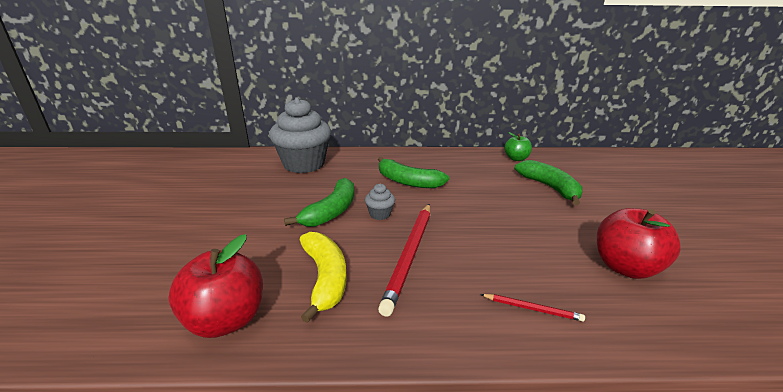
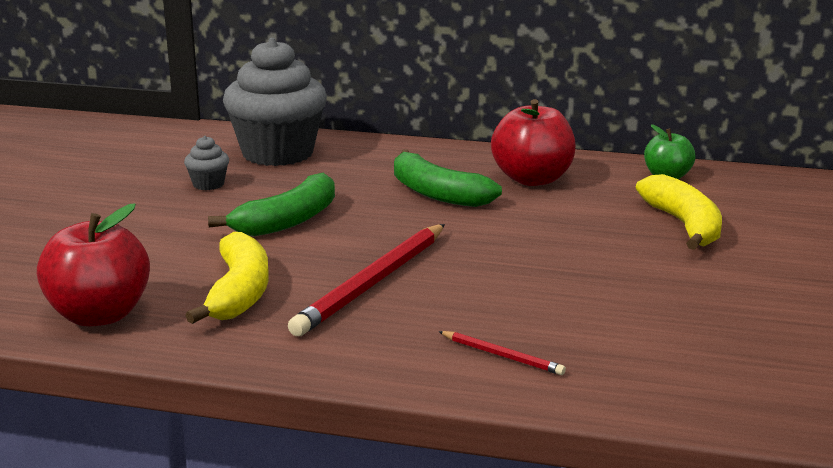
camera: 15 degrees right, 5 degrees down
(380, 214) = (360, 232): grey cupcake -> grey cupcake (208, 184)
(549, 187) = (684, 225): green banana -> yellow banana
(625, 267) = (695, 334): red apple -> red apple (532, 179)

